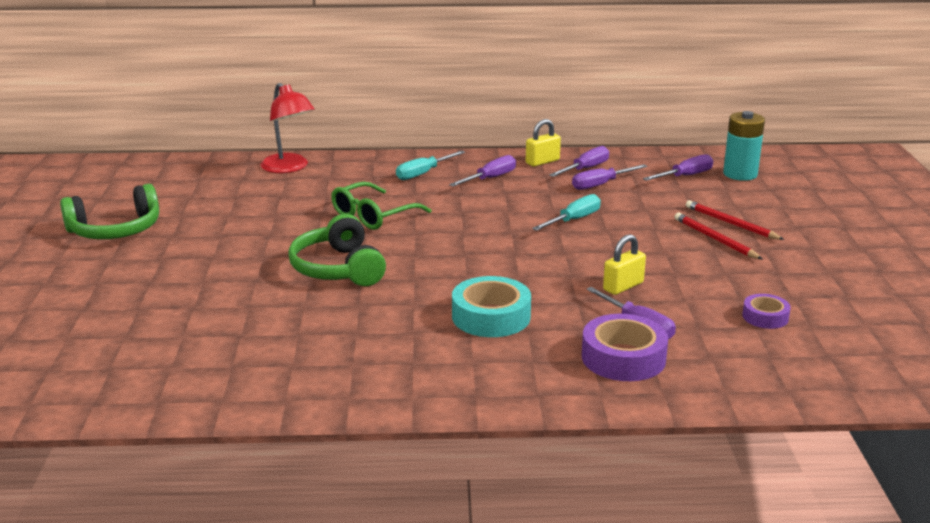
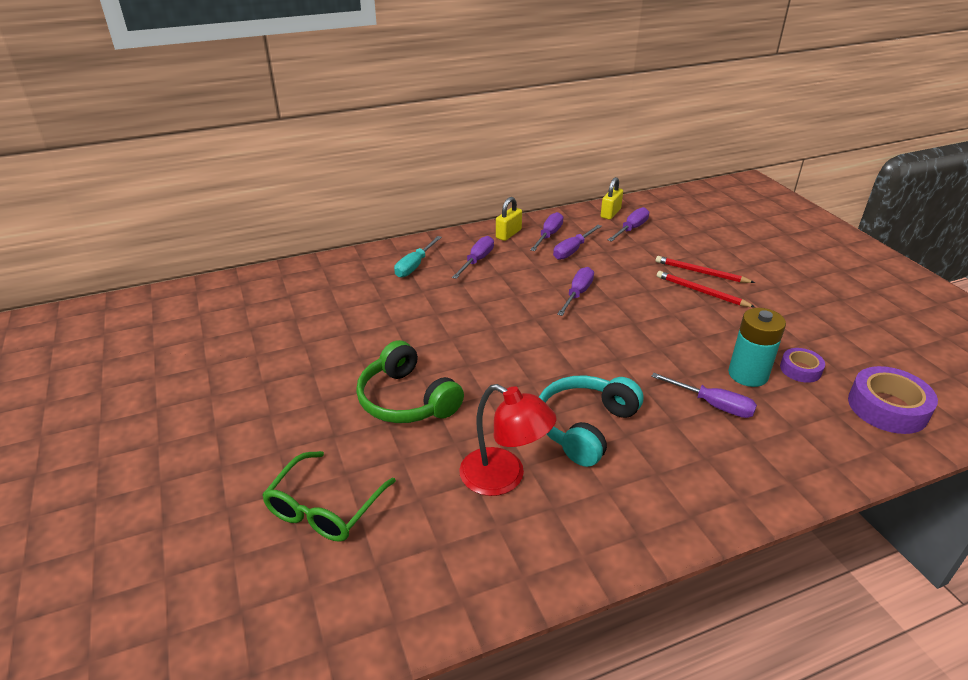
camera: 20 degrees left, 10 degrees up
(115, 230) = (143, 401): green headphones -> none
(289, 168) = (284, 282): red lamp -> red lamp (504, 478)
(373, 216) = (400, 325): green glasses -> green glasses (325, 508)
(491, 316) = (585, 427): turquoise tape -> turquoise headphones
(573, 220) = (577, 294): turquoise screwdriver -> purple screwdriver
(623, 286) = (669, 361): yellow padlock -> yellow padlock (610, 213)
(623, 358) = (728, 448): purple tape -> purple tape (887, 407)
(740, 174) = (670, 219): turquoise battery -> turquoise battery (748, 374)

